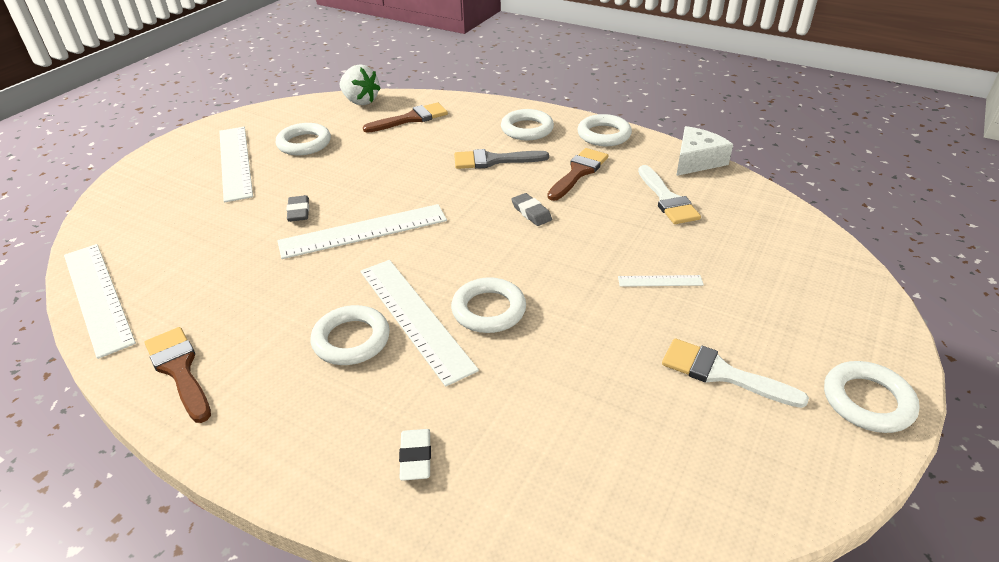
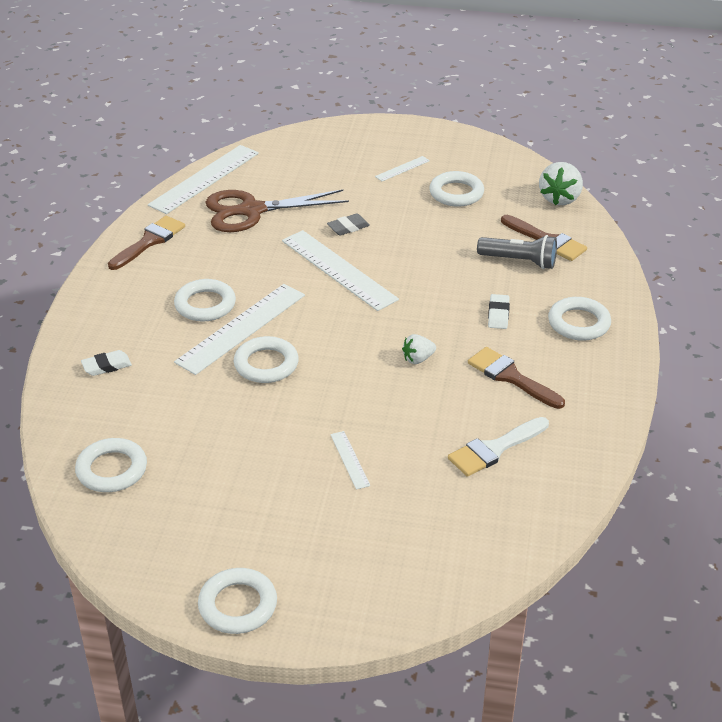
camera: 70 degrees right, 0 degrees up
(203, 271) = (251, 211): none -> brown scissors
(235, 162) = (402, 168): white ruler -> white ruler, size x0.45
(428, 136) = (519, 261): none -> grey flashlight
(493, 160) = (498, 314): grey brush -> white eraser
(531, 212) = (418, 359): grey eraser -> white strawberry
(578, 172) = (511, 377): brown brush -> brown brush turned 150 degrees counterclockwise
(604, 135) = (605, 382): white ring -> white ring (112, 470)
(696, 161) = (592, 464): white cheese -> none
(721, 373) = (240, 510): white brush -> none

